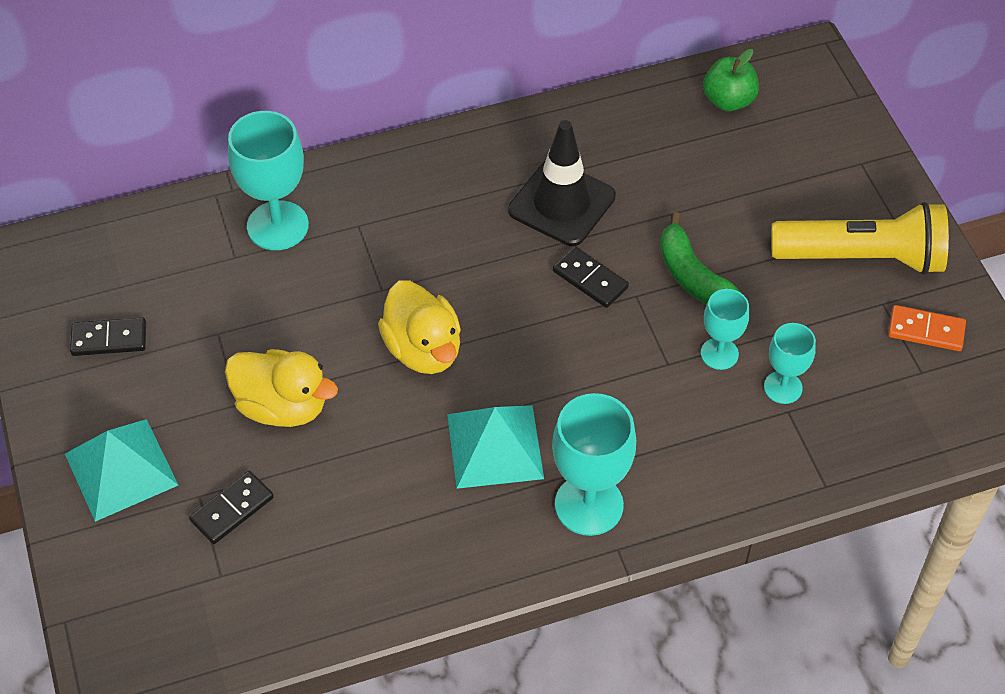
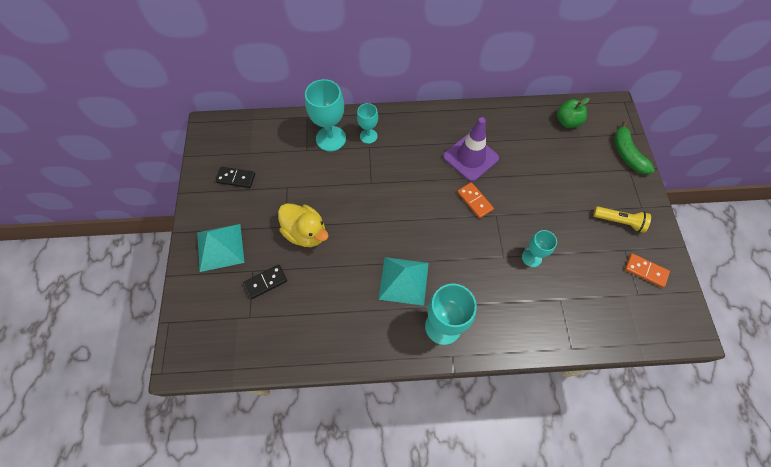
camera: 15 degrees right, 10 degrees up
(423, 349) = (382, 219): yellow duck -> none
(561, 203) = (470, 157): black traffic cone -> purple traffic cone
(590, 279) = (474, 201): black domino -> orange domino
(693, 276) = (527, 211): green banana -> green banana (627, 154)
(783, 387) = (561, 285): turquoise goblet -> turquoise goblet (368, 136)
(862, 258) = (619, 222): yellow flashlight -> yellow flashlight, size x0.55

